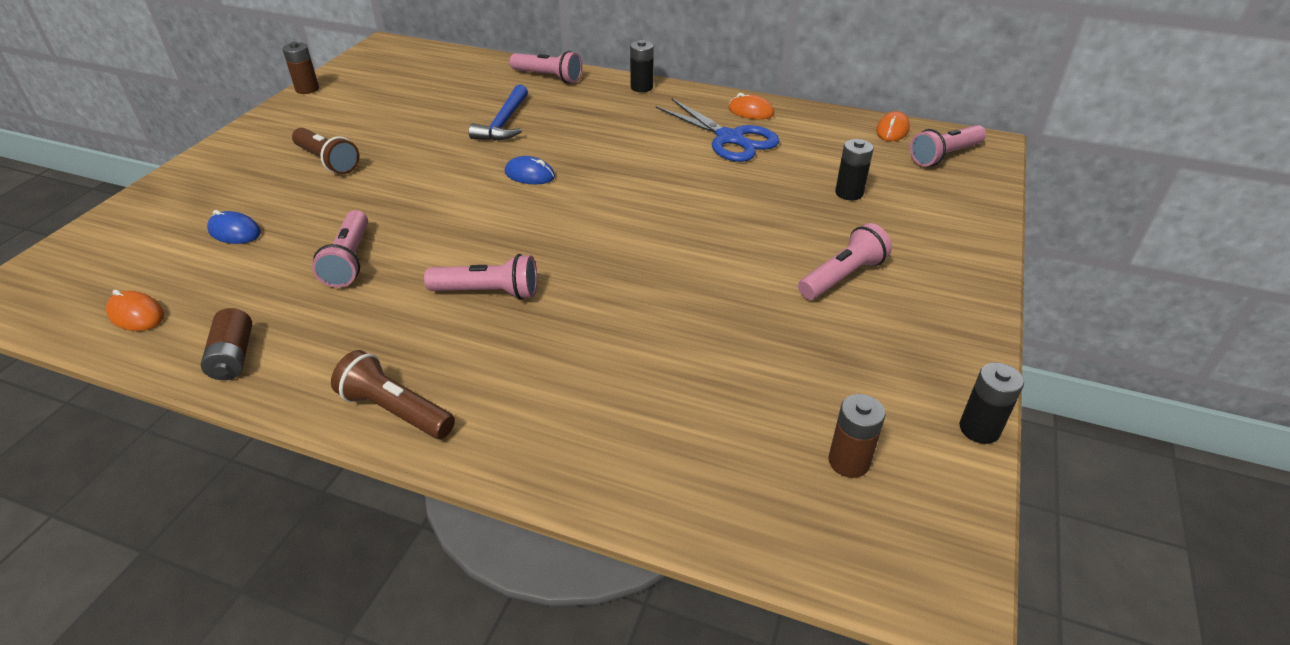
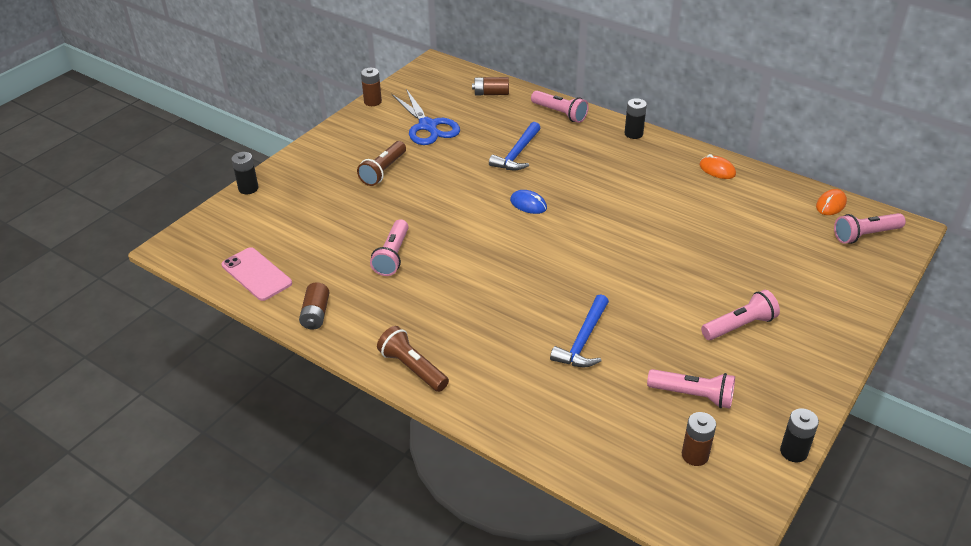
camera: 15 degrees right, 0 degrees up
(136, 315) = (256, 274): orange mouse -> pink phone
(235, 232) = (318, 221): blue mouse -> none
(327, 161) = (383, 171): brown flashlight -> brown flashlight turned 60 degrees clockwise
(459, 66) = (491, 93): none -> brown battery
(488, 292) = (482, 296): pink flashlight -> pink flashlight (693, 395)
(643, 328) = (583, 340): none -> blue hammer
(730, 139) = (692, 194): blue scissors -> blue scissors (428, 126)
(849, 193) = (771, 257): black battery -> black battery (248, 188)

